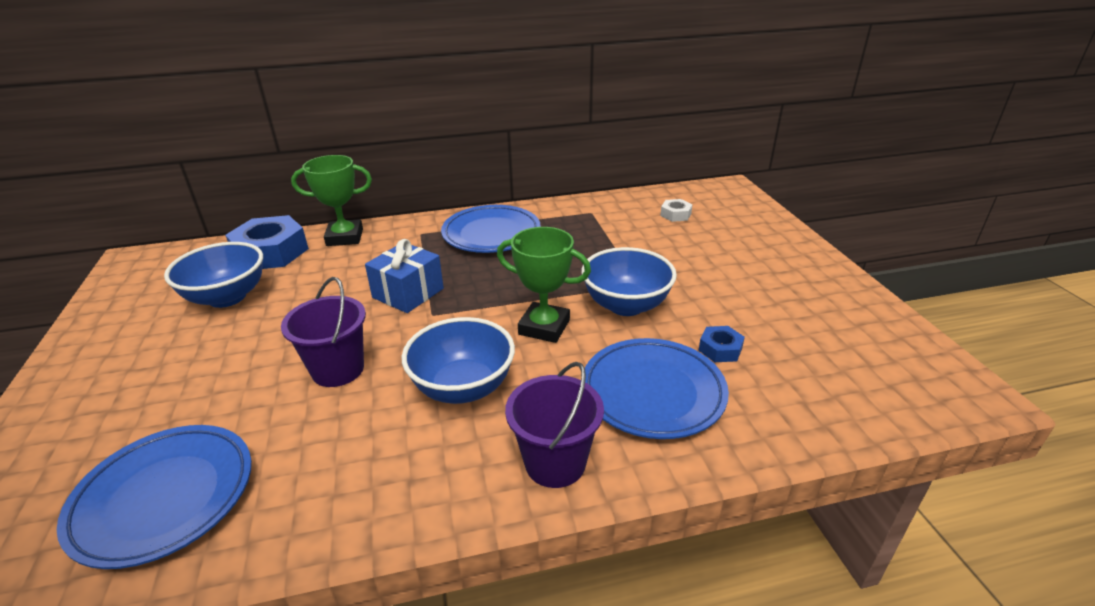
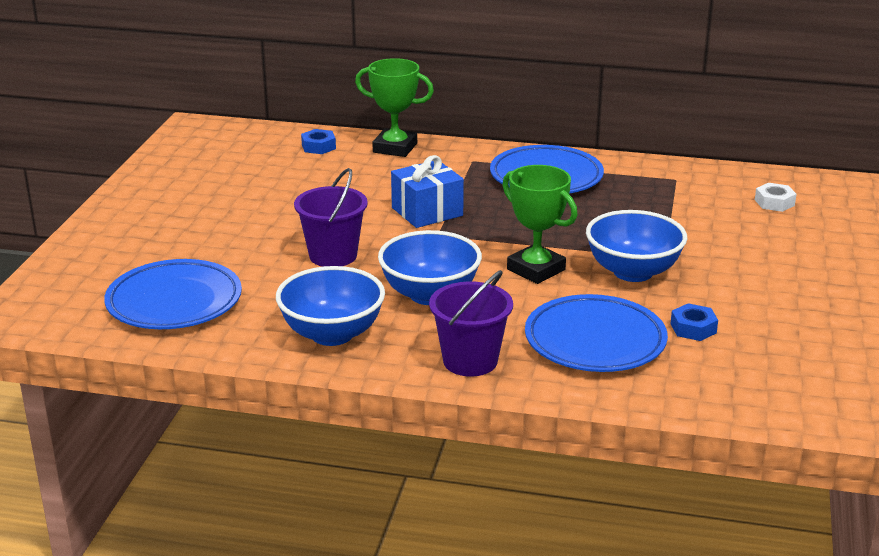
camera: 25 degrees right, 5 degrees down
(227, 297) = (265, 177): blue bowl -> blue bowl (332, 334)
(271, 252) = (318, 147): blue nut -> blue nut, size x0.47

